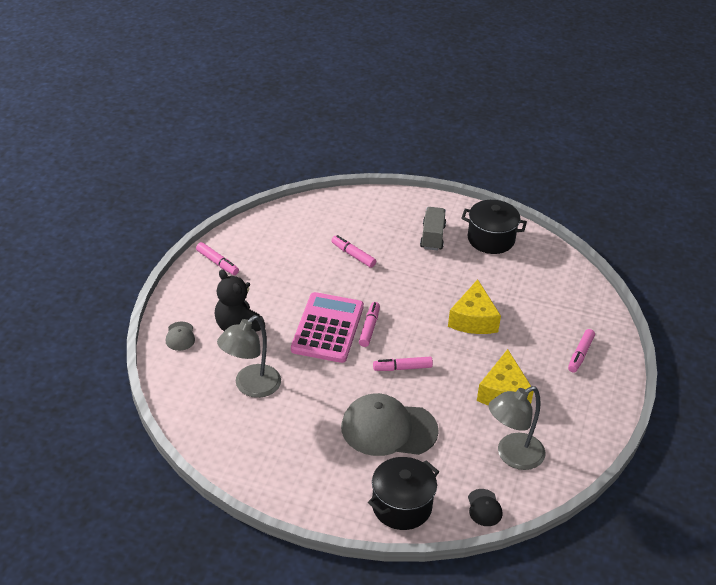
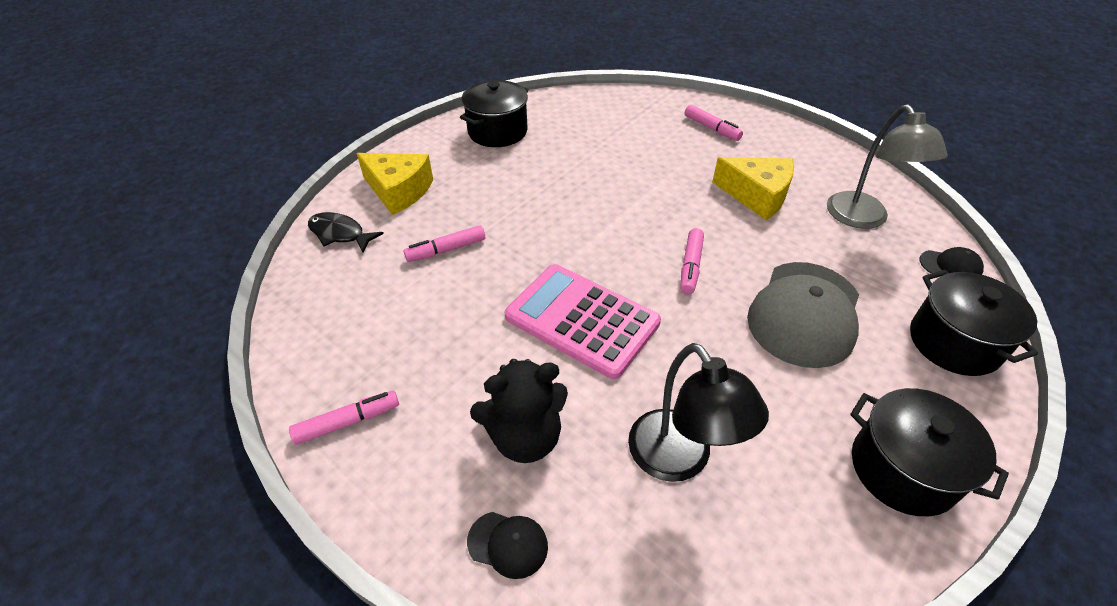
camera: 65 degrees left, 5 degrees up
(180, 336) = (508, 544): grey cap -> black cap
(250, 387) = (679, 460): grey lamp -> black lamp
(286, 479) = (902, 469): none -> black pot
(341, 208) = (340, 234): none -> black fish
(369, 328) = (600, 276): pink marker -> none
(432, 237) = (462, 172): grey truck -> none
(473, 319) = (626, 182): yellow cheese -> yellow cheese (399, 191)

